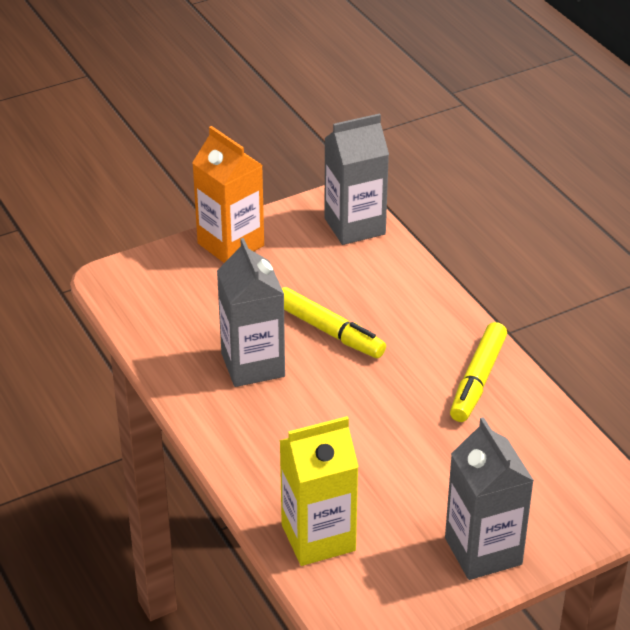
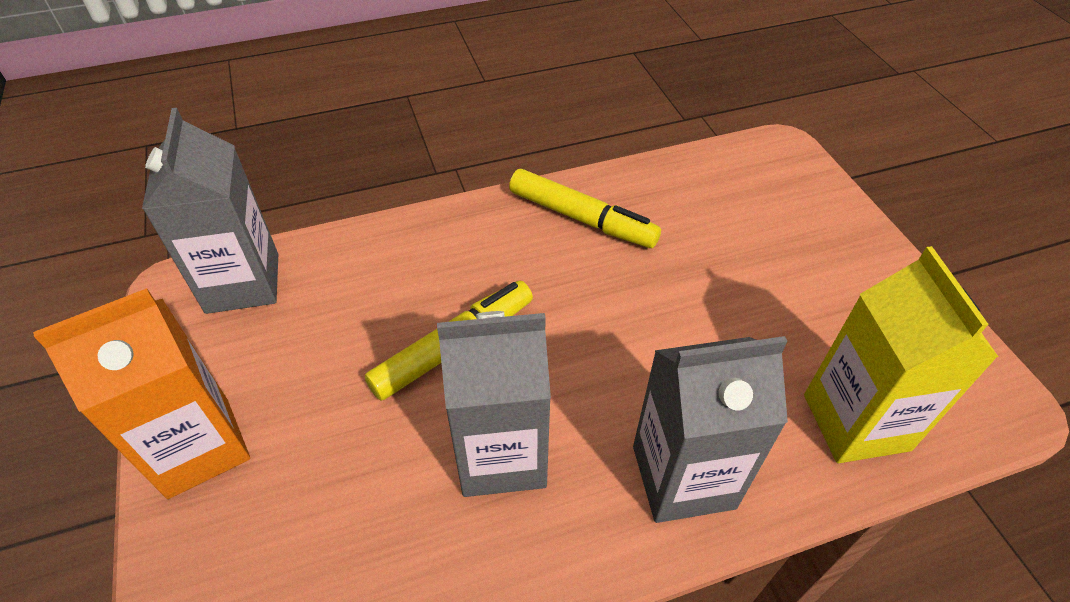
camera: 80 degrees left, 10 degrees up
(483, 551) = (857, 264): grey carton -> grey carton (683, 477)

